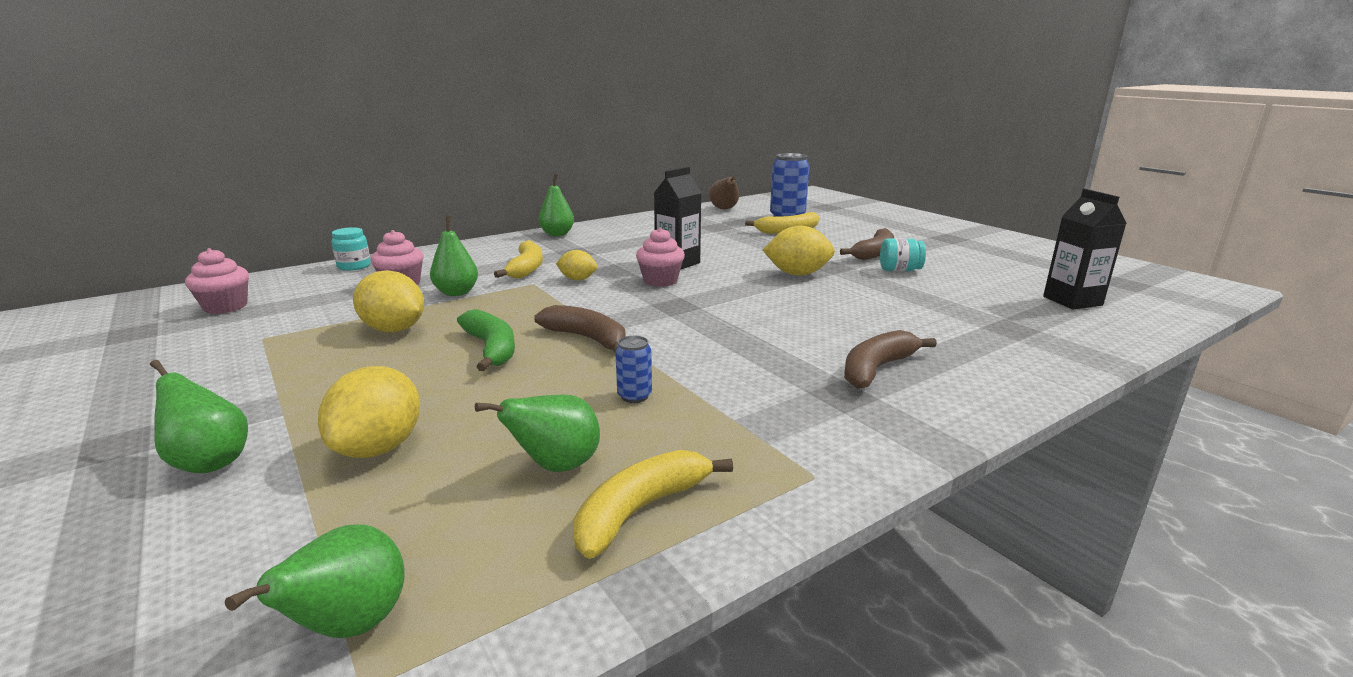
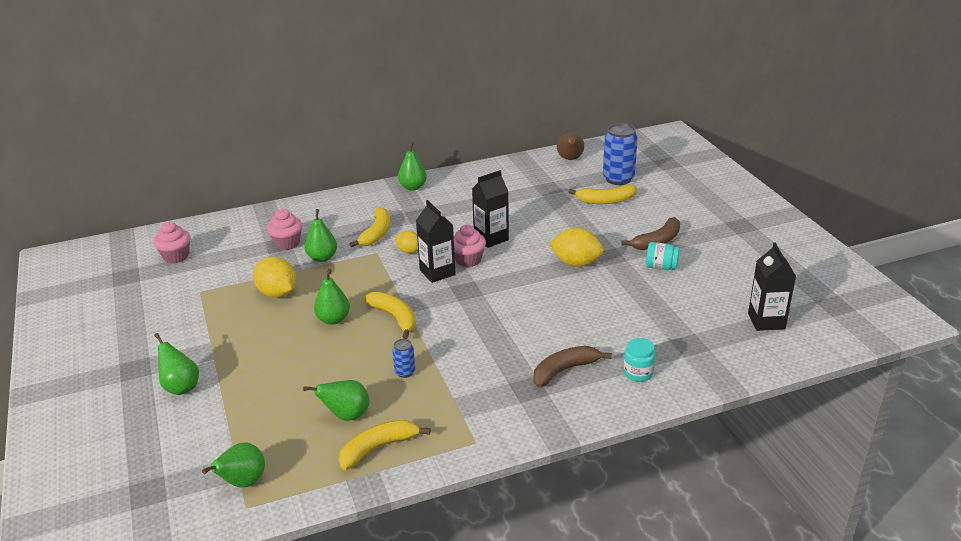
camera: 15 degrees right, 10 degrees up
(354, 266) = (257, 217): turquoise jar -> turquoise jar (638, 373)
(379, 448) = (261, 390): yellow lemon -> none
(491, 348) = (333, 319): green banana -> green pear
(587, 338) = (395, 317): brown banana -> yellow banana
(626, 293) = (437, 272): none -> black carton

